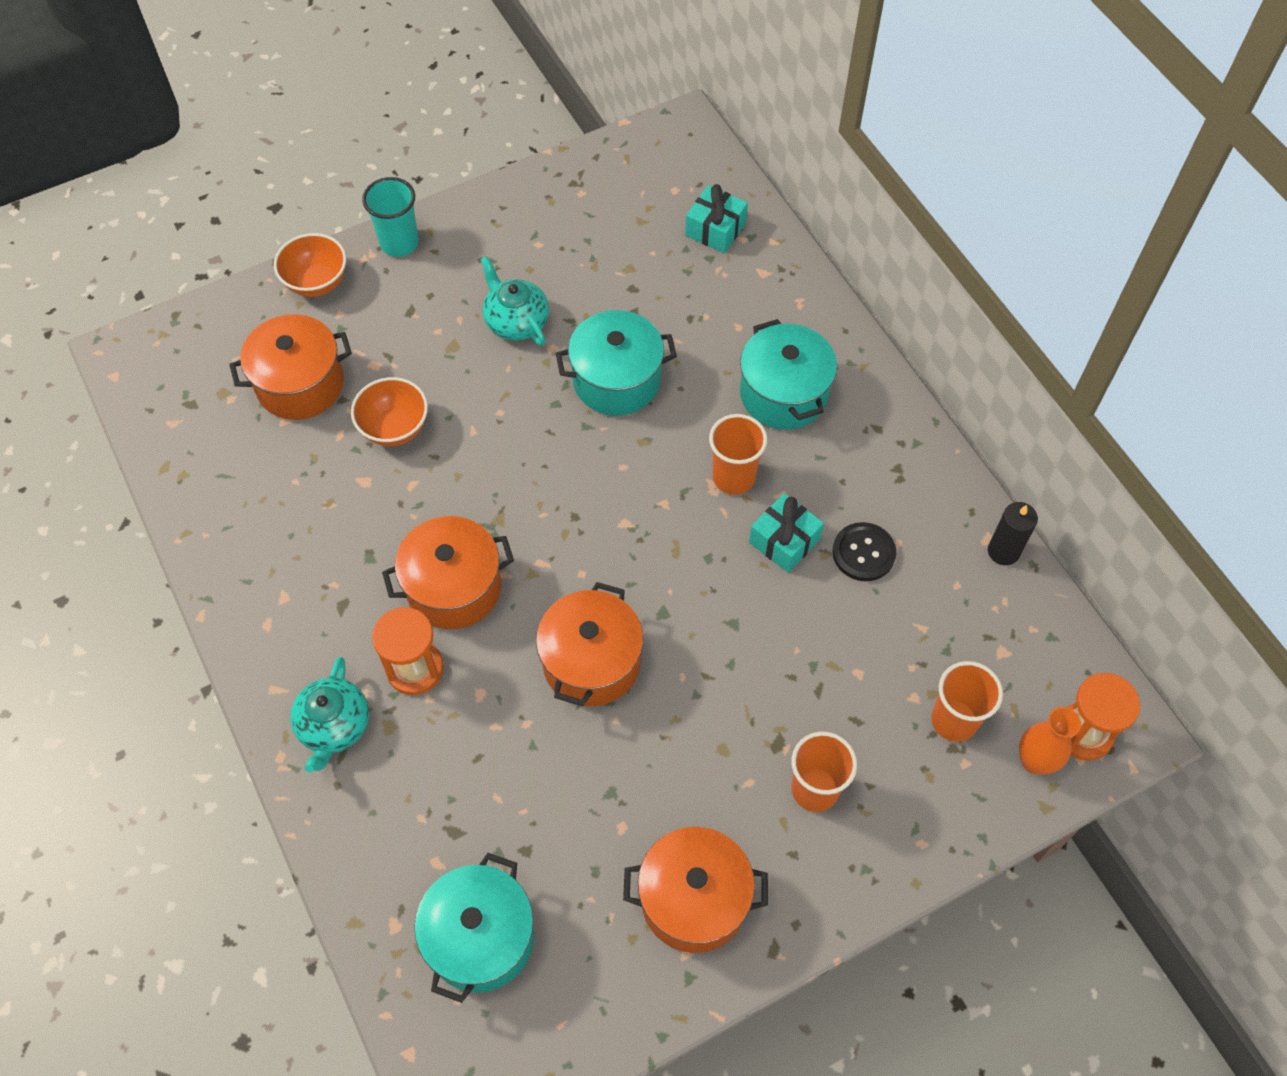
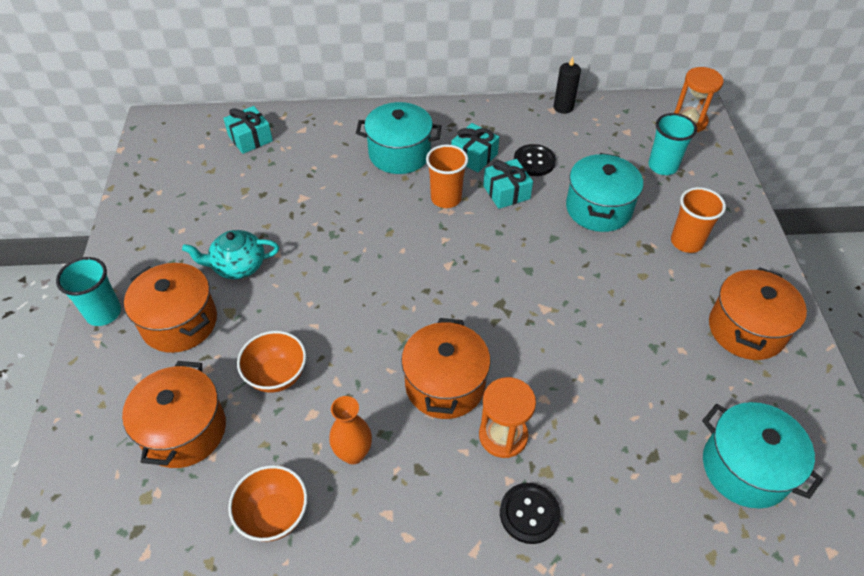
camera: 65 degrees left, 10 degrees down
(317, 283) = (91, 384): orange bowl -> orange bowl (274, 515)
(334, 726) = (529, 514): turquoise teapot -> black button
(591, 662) = (548, 322): orange pot -> orange pot (179, 322)
(616, 380) = (330, 228): turquoise pot -> turquoise pot (598, 208)
(830, 479) = (474, 156): none -> turquoise gift
(954, 720) = (662, 166): orange cup -> turquoise cup
(1034, 761) = (700, 145): orange vase -> orange vase (353, 453)

